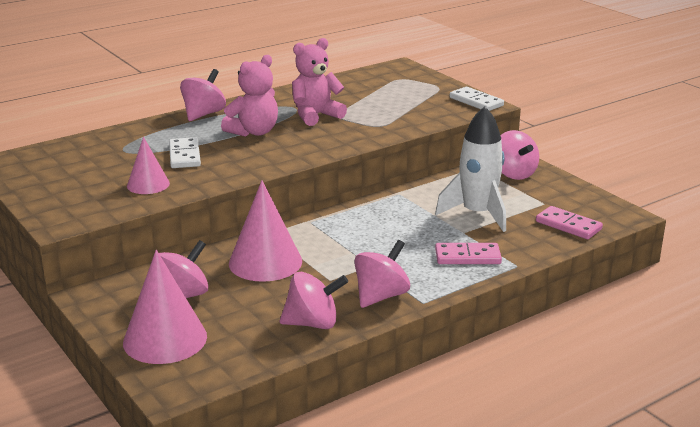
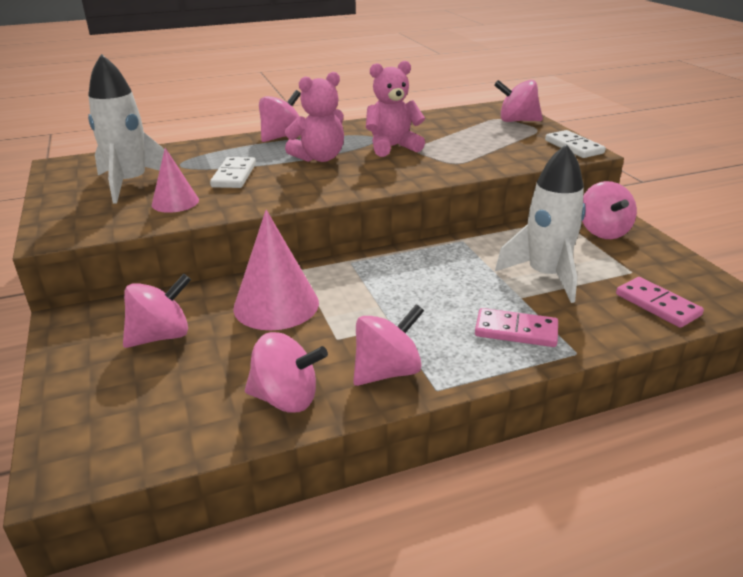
camera: 15 degrees right, 5 degrees up
(90, 172) = (130, 183): none -> white rocket
(165, 339) = (105, 392): pink cone -> none
(417, 80) = (517, 121): none -> pink spinning top

